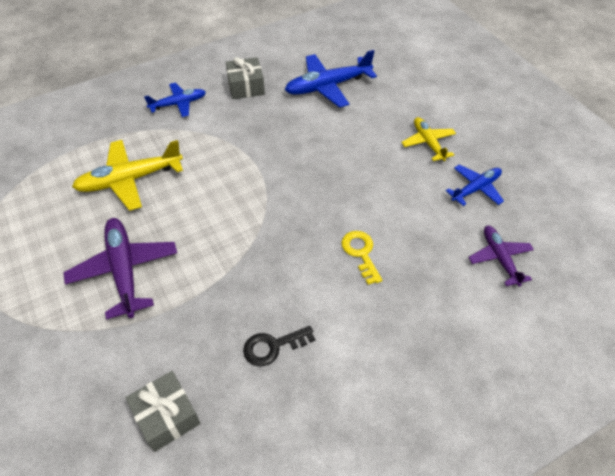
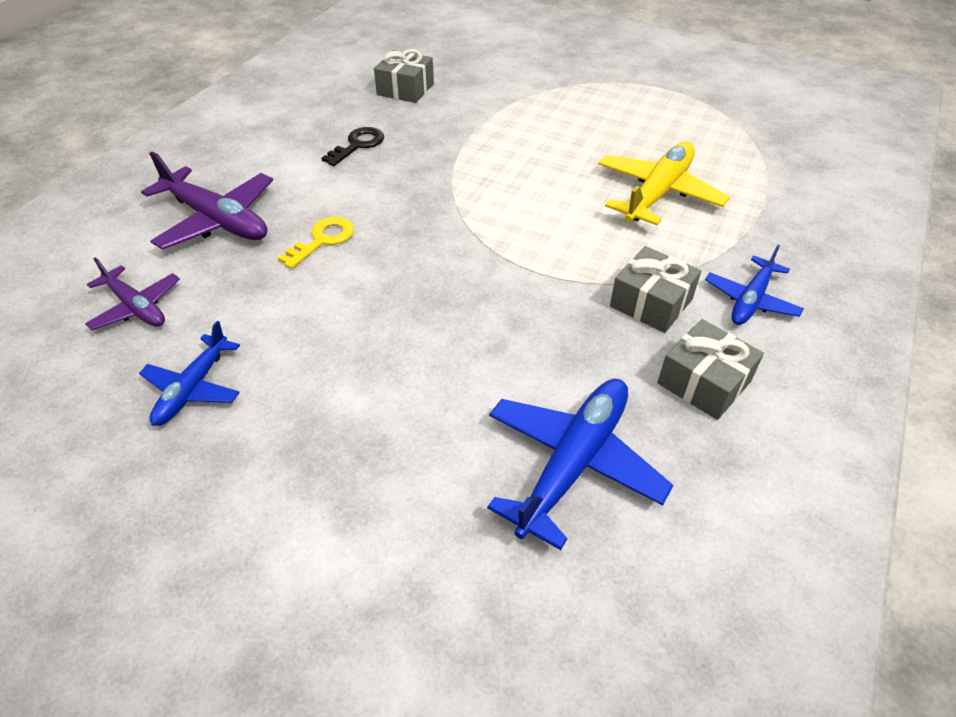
camera: 145 degrees right, 5 degrees down
(124, 271) = (548, 134): purple plane -> purple plane (216, 220)
(223, 124) = (651, 303): none -> grey gift
(361, 253) = (323, 240): yellow key -> yellow key turned 90 degrees counterclockwise
(428, 143) = (307, 434): yellow plane -> none

